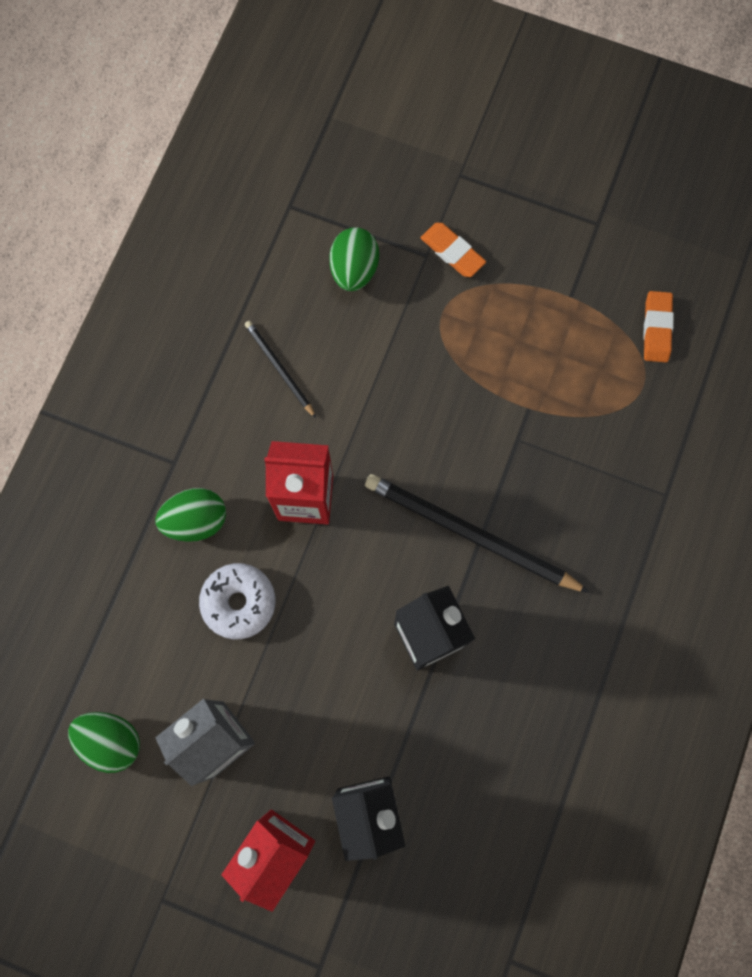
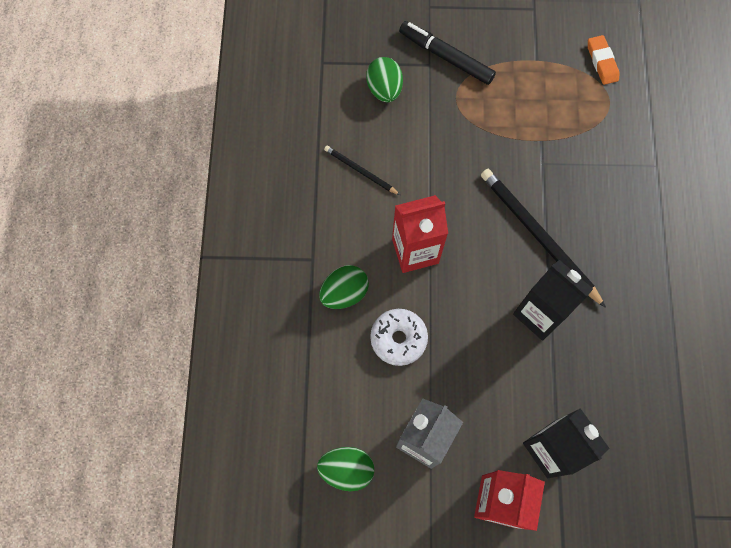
camera: 20 degrees left, 5 degrees down
(452, 252) = (446, 57): orange eraser -> black marker
(470, 534) = (538, 236): black pencil -> black pencil turned 45 degrees clockwise

